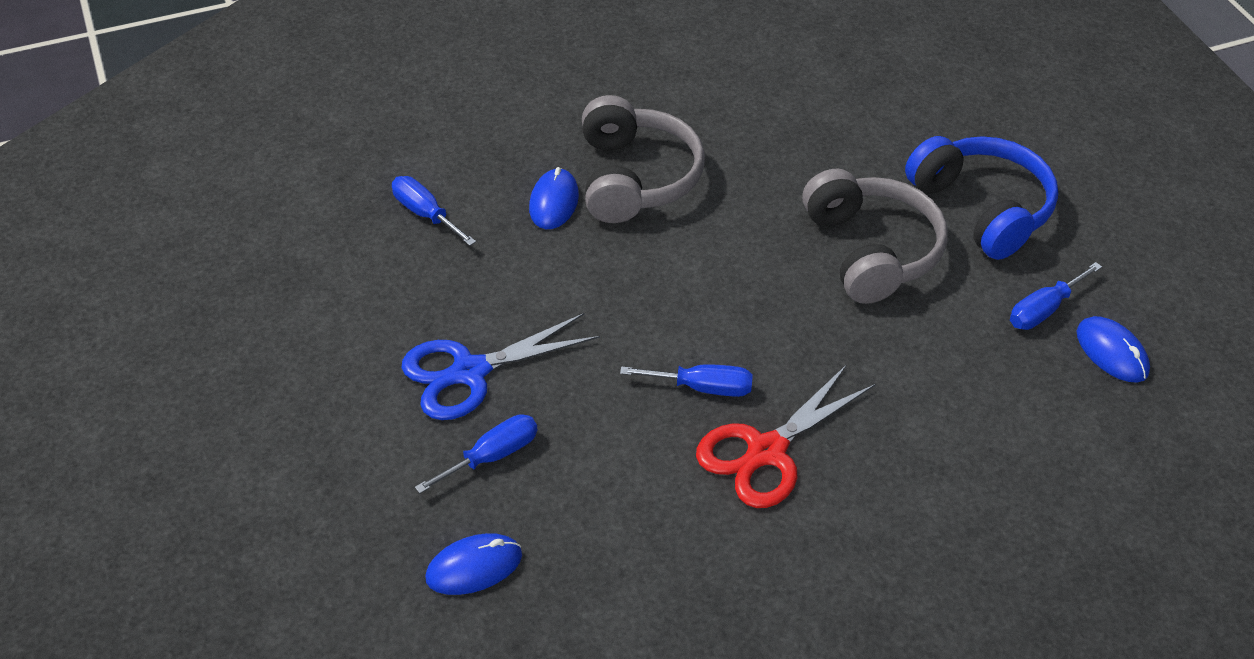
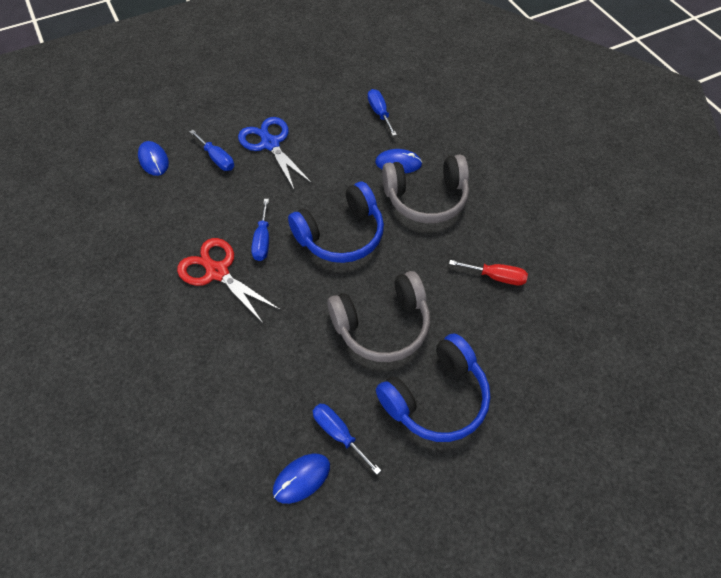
camera: 85 degrees right, 10 degrees up
(425, 214) = (379, 113): blue screwdriver -> blue screwdriver turned 60 degrees counterclockwise
(699, 285) = (341, 234): none -> blue headphones
(790, 125) = (496, 277): none -> red screwdriver

